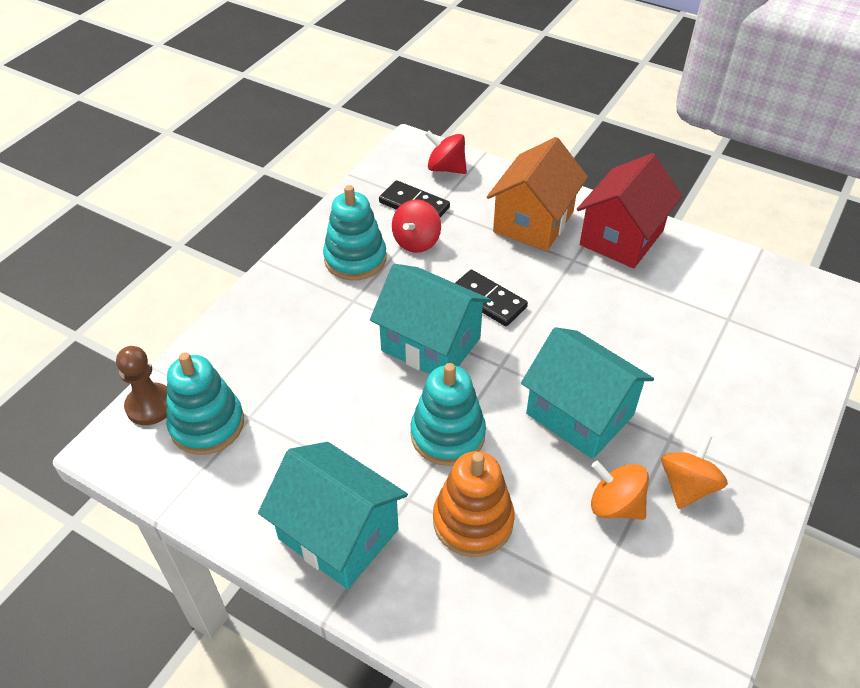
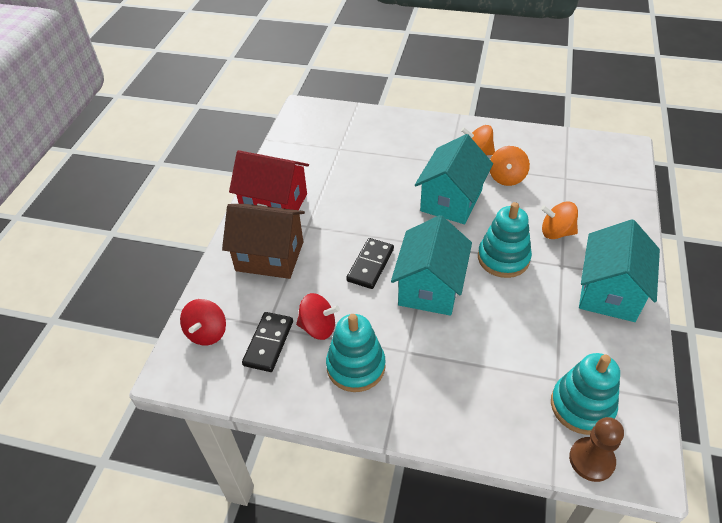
camera: 105 degrees left, 0 degrees up
(473, 521) = (556, 232): orange stacking toy -> orange spinning top
(533, 222) = (269, 256): orange house -> brown house

